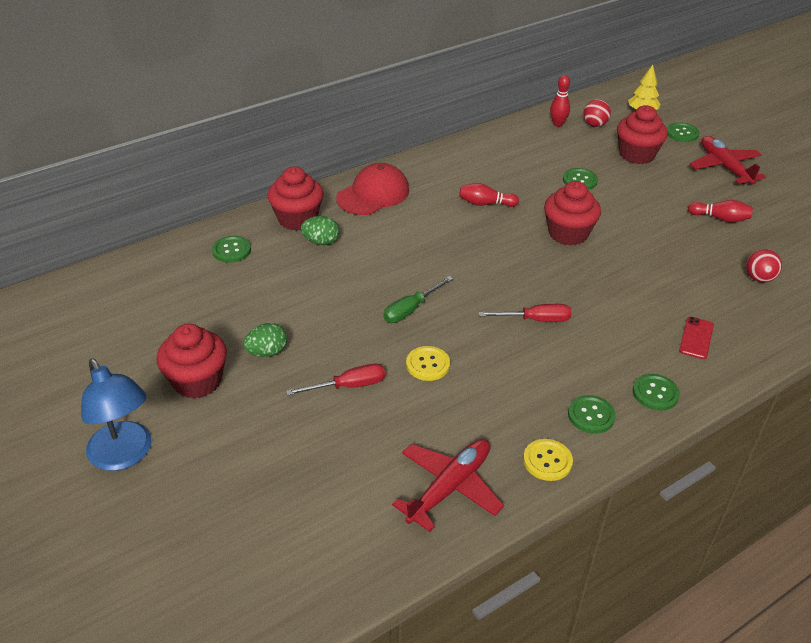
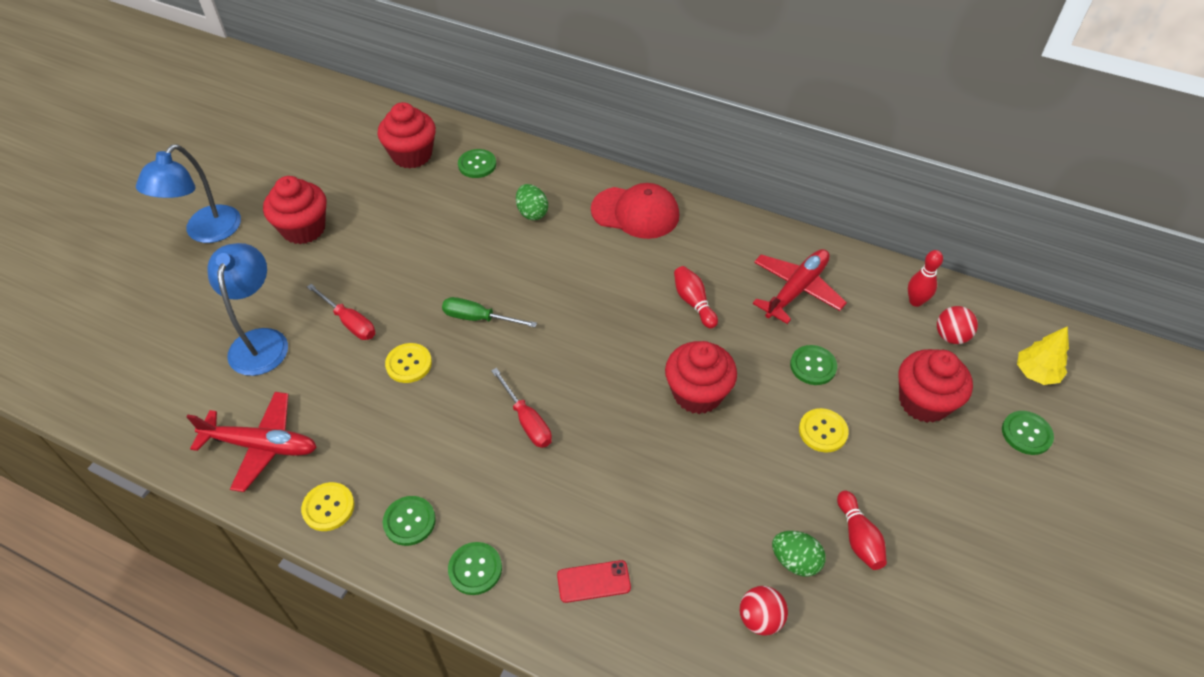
camera: 60 degrees right, 10 degrees up
(267, 352) = (361, 251): green egg -> green egg (795, 561)
(297, 219) = (553, 182): red cupcake -> red cupcake (412, 155)
(319, 453) = (261, 341): none -> blue lamp
(634, 198) = (823, 431): none -> yellow button
(724, 167) = (988, 508): red plane -> red plane (796, 290)

